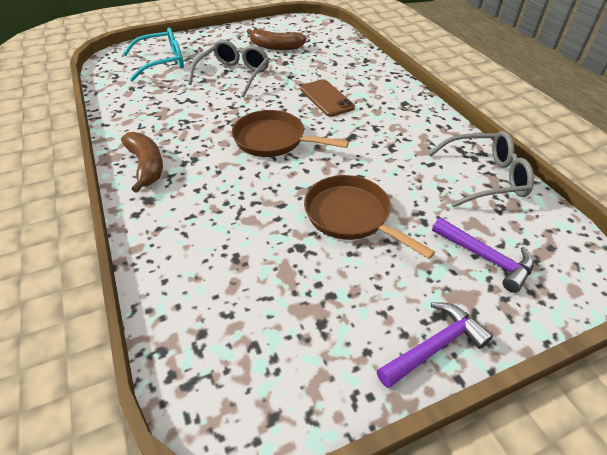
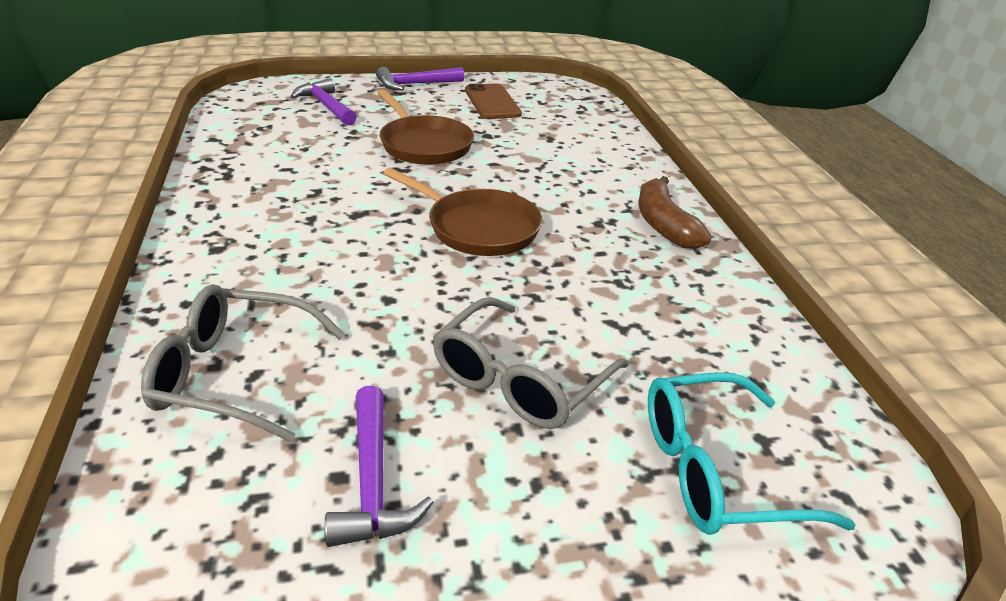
camera: 170 degrees left, 10 degrees down
(275, 47) = (372, 481): brown banana -> purple hammer
(326, 98) = (348, 282): brown phone -> brown phone (492, 102)
(485, 177) = (241, 148): grey glasses -> grey glasses (233, 374)

